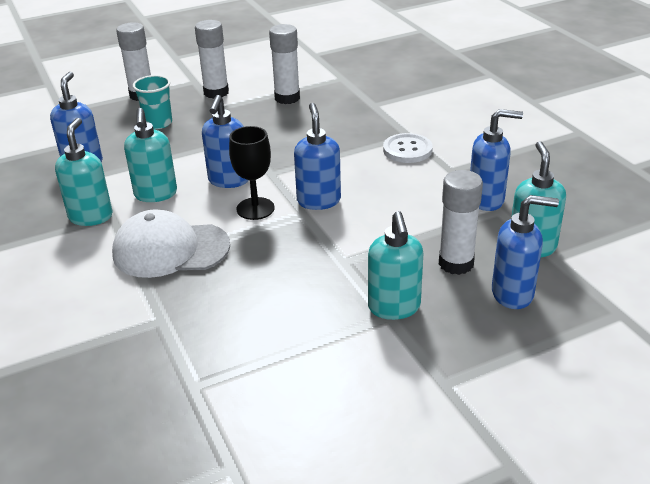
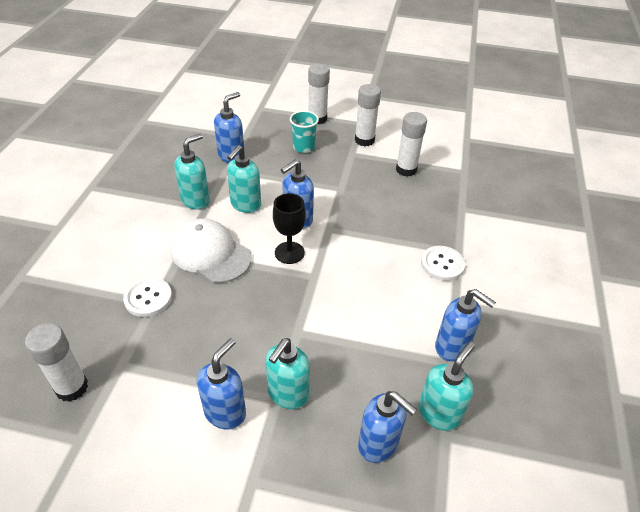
camera: 35 degrees right, 10 degrees up
(148, 319) = (148, 298): none -> white button
(318, 201) = (334, 271): blue soap dispenser -> blue soap dispenser (225, 412)
(456, 263) = (367, 388): white glue stick -> white glue stick (72, 387)

